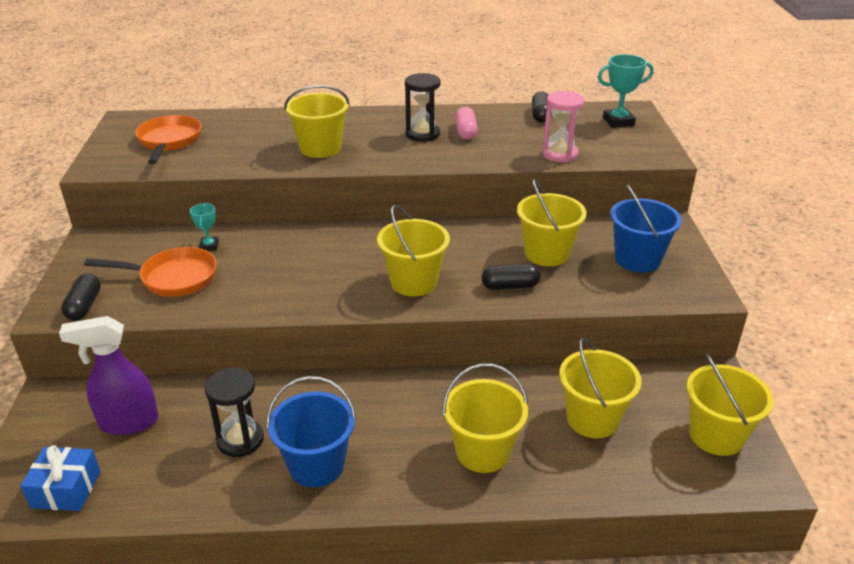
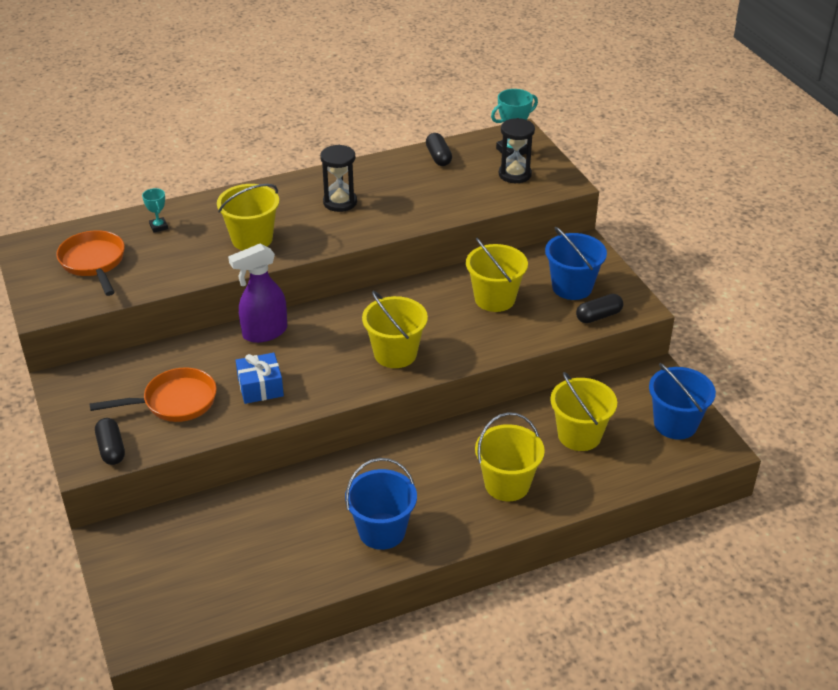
camera: 20 degrees left, 5 degrees up
(66, 489) = (185, 608): blue gift -> blue gift (260, 387)
(128, 422) = (198, 541): purple spray bottle -> purple spray bottle (264, 333)
(209, 246) = (185, 362): turquoise trophy -> turquoise trophy (159, 227)
(240, 440) = (306, 528): black hourglass -> black hourglass (515, 174)
(465, 132) = (379, 191): pink capsule -> none
(510, 286) = (478, 338): black capsule -> black capsule (598, 316)
(559, 154) = (477, 200): pink hourglass -> none
(716, 435) = (675, 424): yellow bucket -> blue bucket

